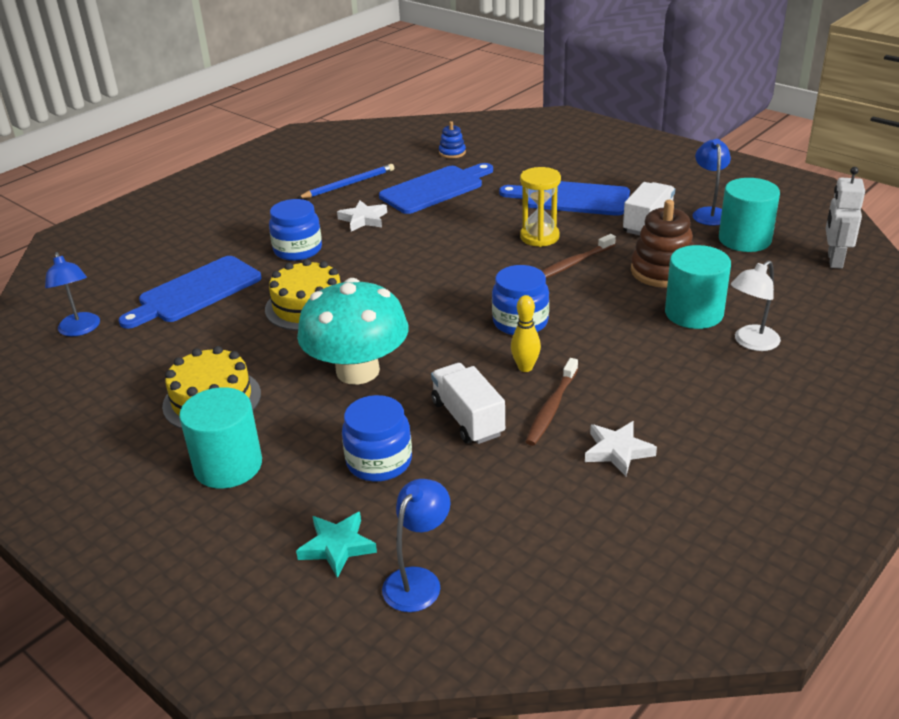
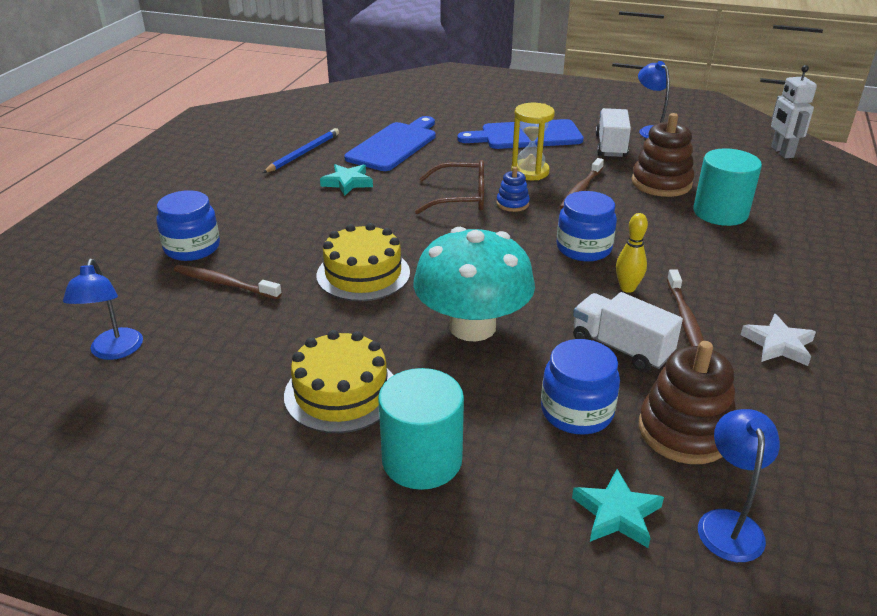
camera: 25 degrees left, 0 degrees up
(80, 330) = (114, 351): blue lamp -> blue lamp turned 45 degrees clockwise
(195, 292) = (224, 283): blue cutting board -> brown toothbrush
(298, 250) = (304, 222): blue jar -> blue jar (192, 248)
(363, 219) = (347, 182): white star -> turquoise star
(450, 252) = (460, 198): none -> brown glasses
(452, 153) = (381, 112): blue stacking toy -> blue stacking toy (512, 204)
(454, 501) = (684, 431): none -> brown stacking toy
(744, 239) = (699, 147): turquoise cylinder -> none
(751, 343) = (788, 228): white lamp -> none

